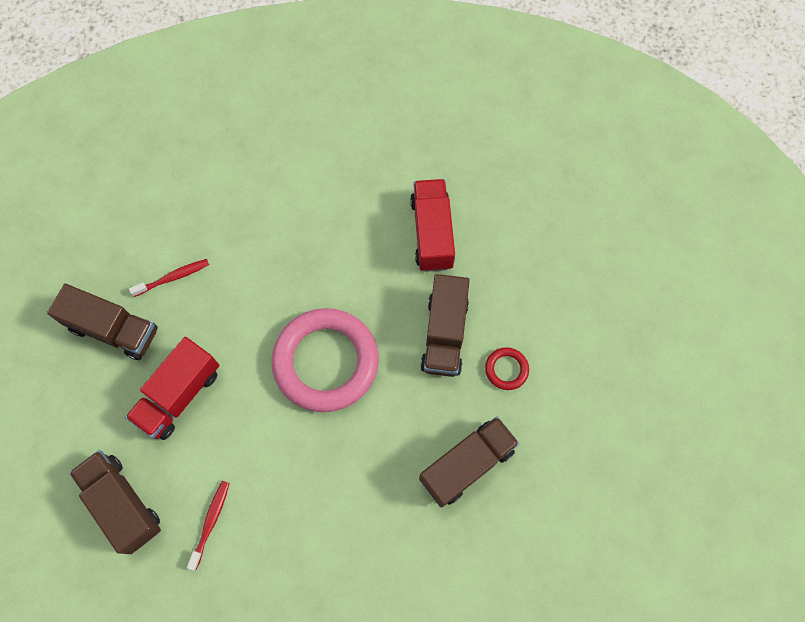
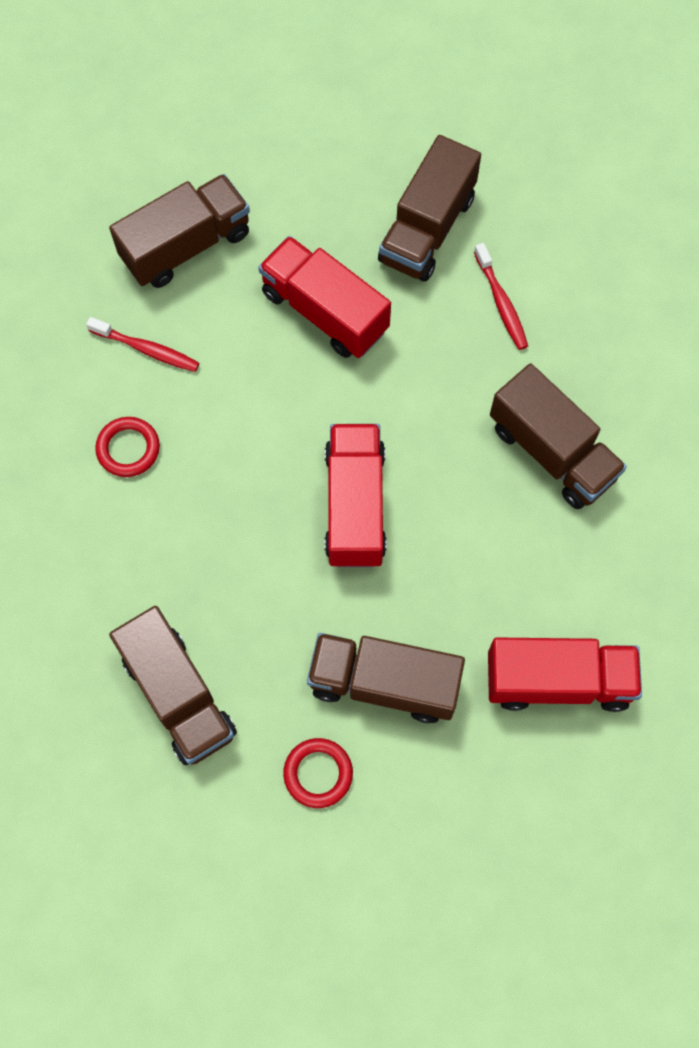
camera: 95 degrees right, 0 degrees up
(282, 242) = (552, 452): none -> brown truck
(291, 525) = (128, 449): none -> red ring
(326, 362) = (355, 506): pink ring -> red truck

